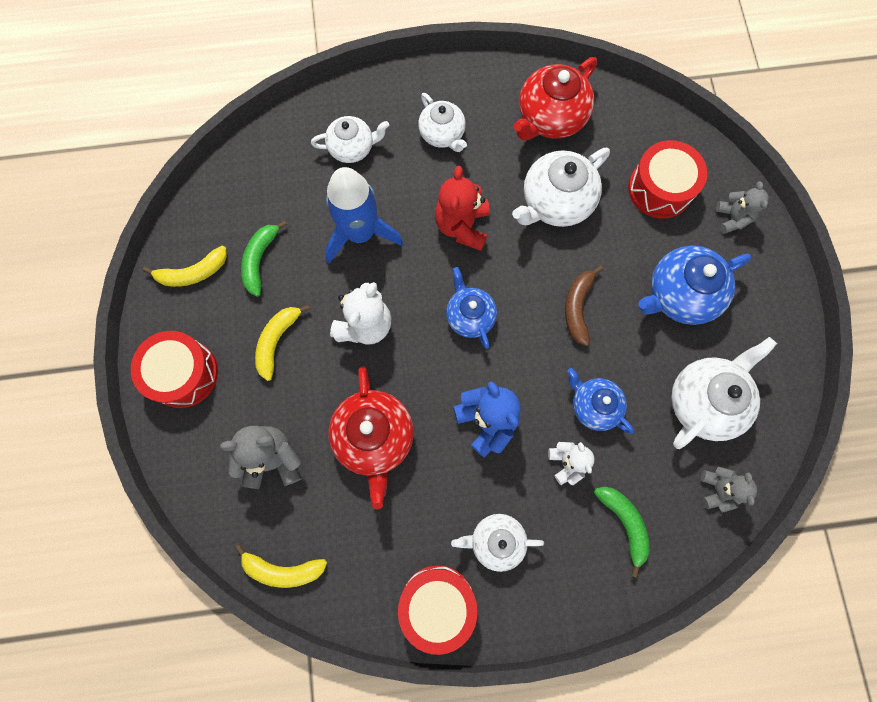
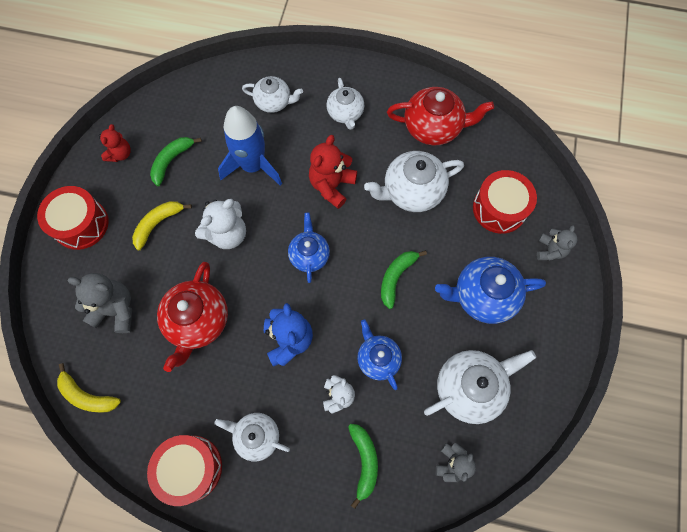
camera: 20 degrees right, 5 degrees down
(193, 273) = (120, 154): yellow banana -> red teddy bear
(550, 118) = (433, 127): red teapot -> red teapot turned 150 degrees counterclockwise
(578, 307) = (396, 277): brown banana -> green banana

